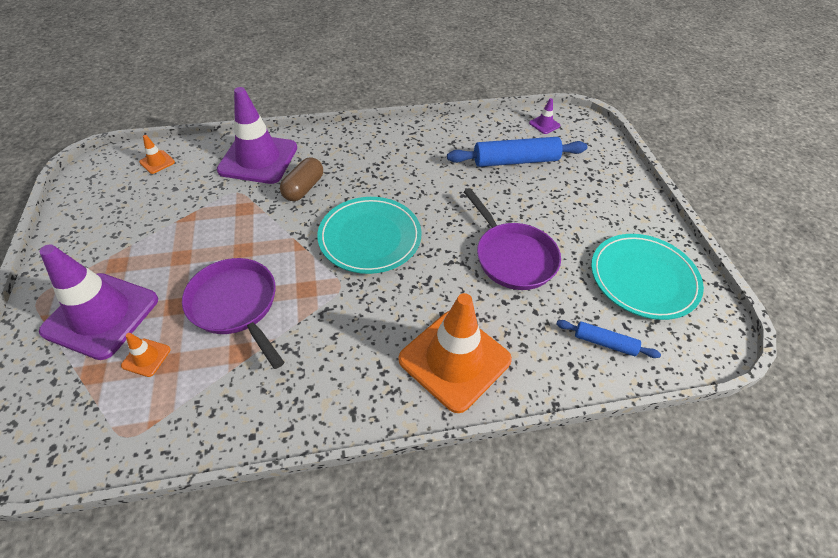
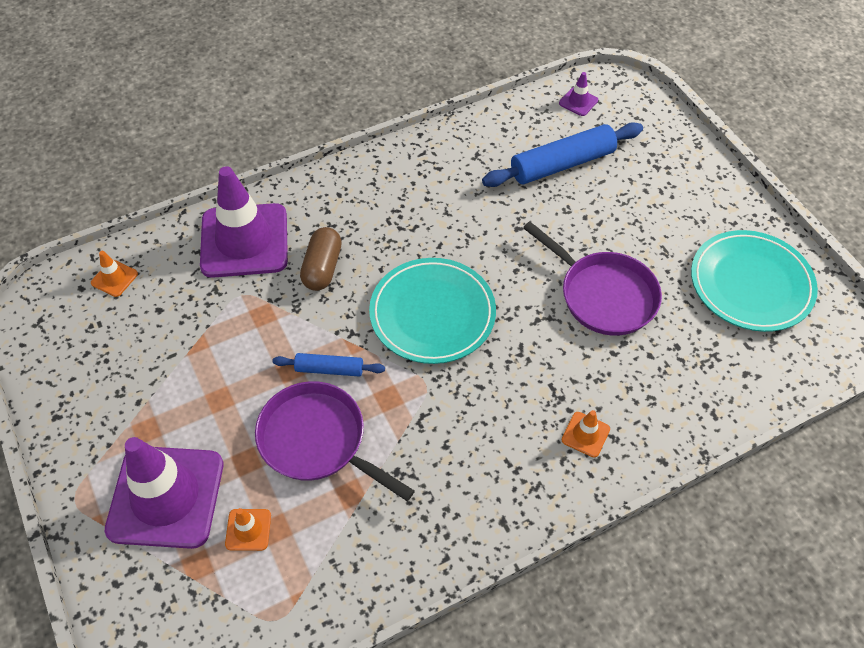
camera: 15 degrees left, 5 degrees up
(454, 359) = (585, 434): orange traffic cone -> orange traffic cone, size x0.41
(604, 343) = (732, 371): blue rolling pin -> blue rolling pin (329, 369)

